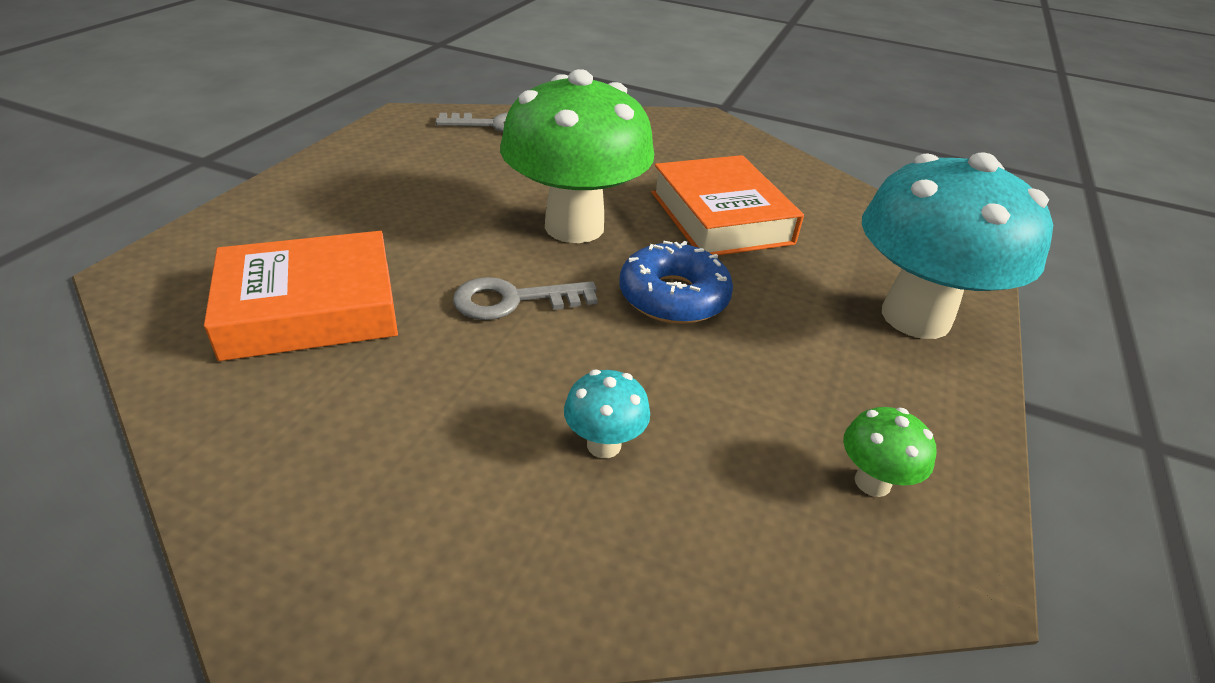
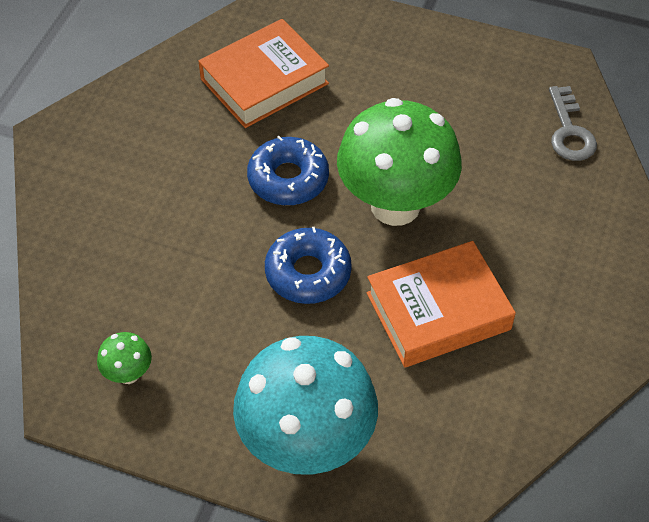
camera: 90 degrees right, 15 degrees up
(310, 308) = (264, 81): orange book -> orange book turned 75 degrees clockwise
(513, 300) = (288, 179): grey key -> blue donut
(604, 445) = (155, 237): turquoise mushroom -> none

